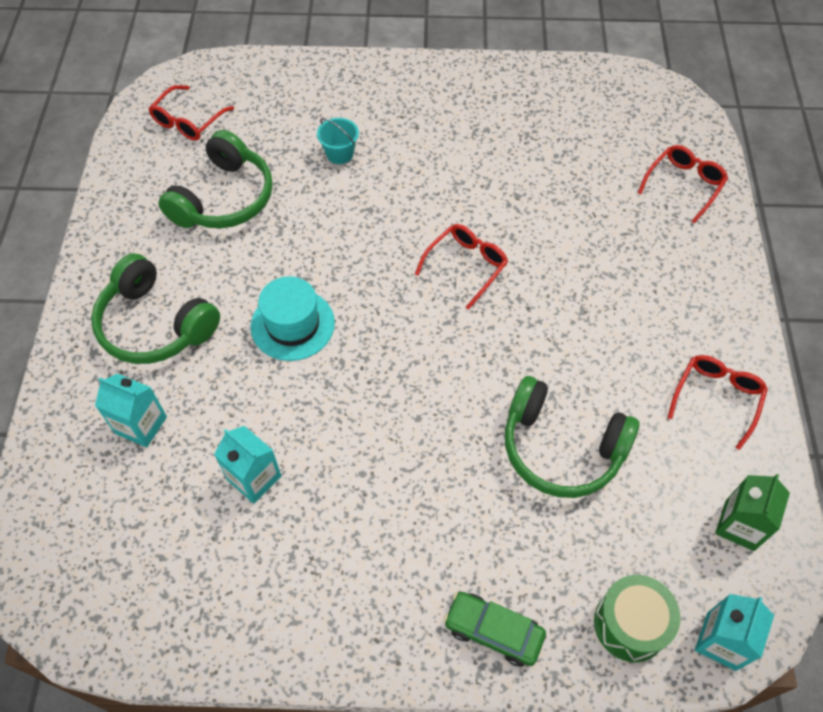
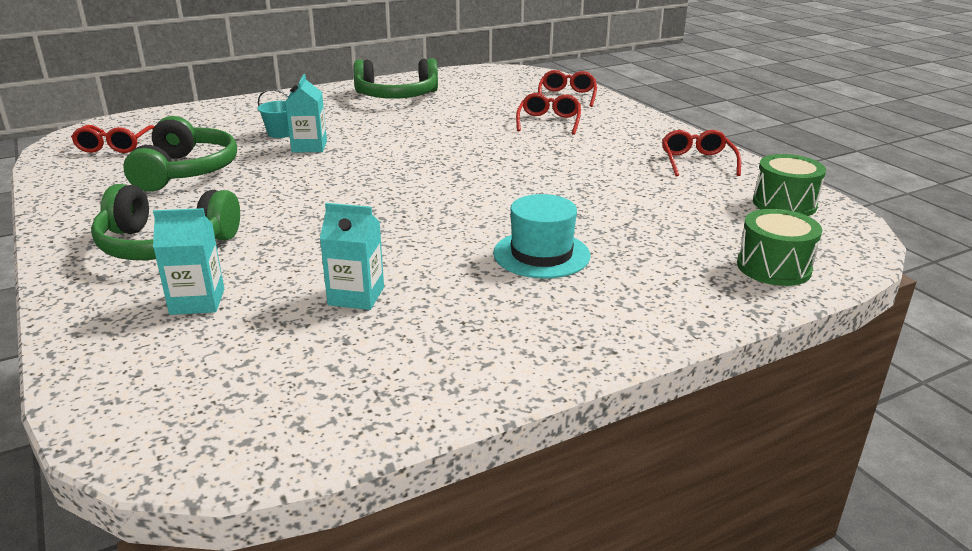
camera: 30 degrees left, 30 degrees down
(292, 324) = (315, 212): turquoise hat -> turquoise hat (541, 254)
(466, 266) = (444, 154): red glasses -> red glasses (549, 122)
(493, 631) = (675, 306): green car -> none
(561, 448) = (616, 208): green headphones -> green headphones (396, 96)
(721, 641) = (845, 254): turquoise carton -> turquoise carton (309, 146)
(739, 525) = (784, 204): green carton -> green drum

